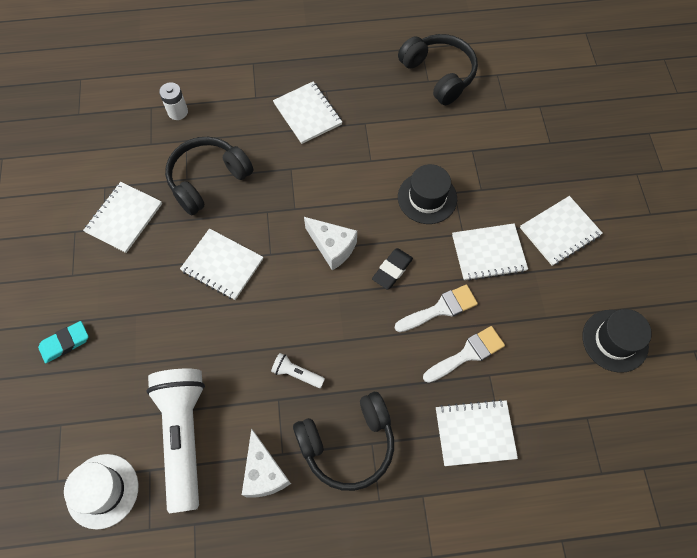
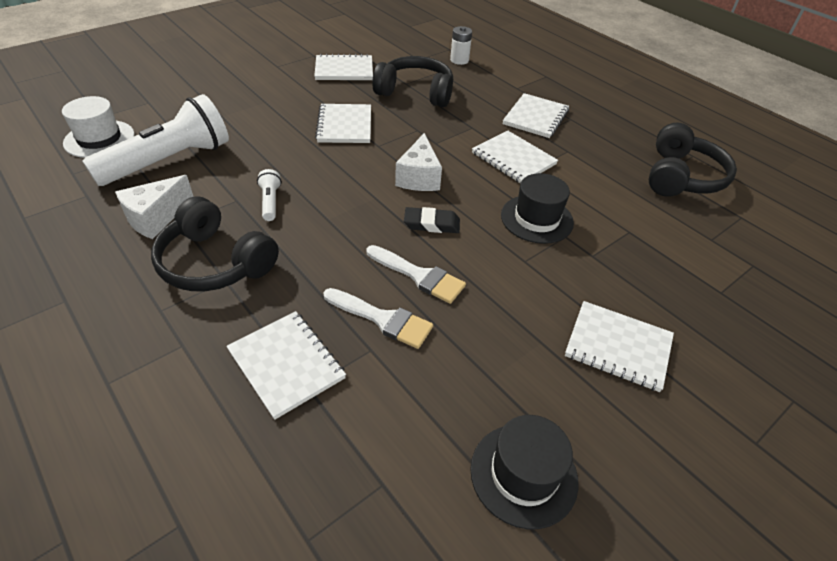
camera: 55 degrees right, 20 degrees down
(65, 343) = (218, 82): turquoise eraser -> none
(488, 253) = (523, 290): white notebook -> white notebook (513, 159)

